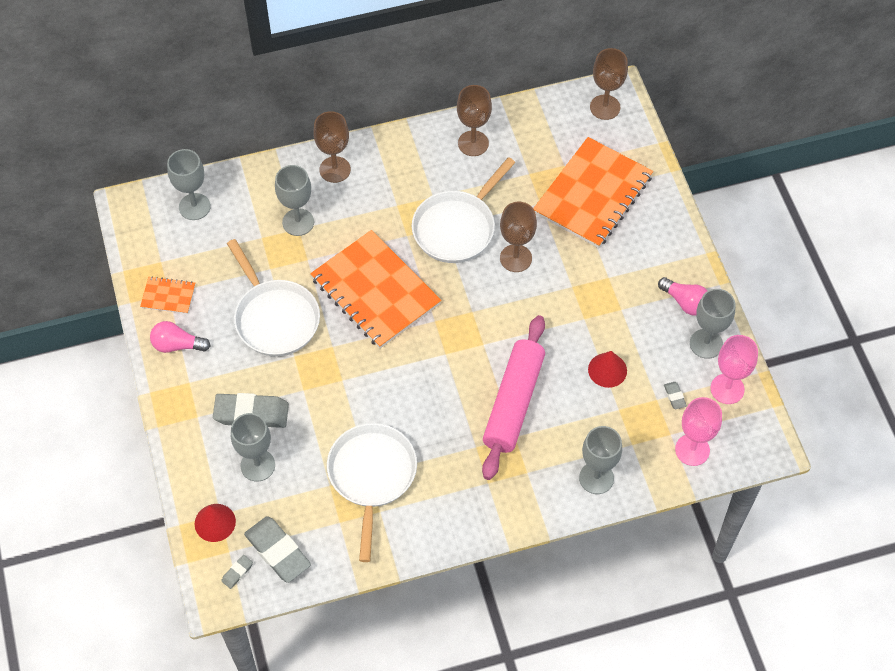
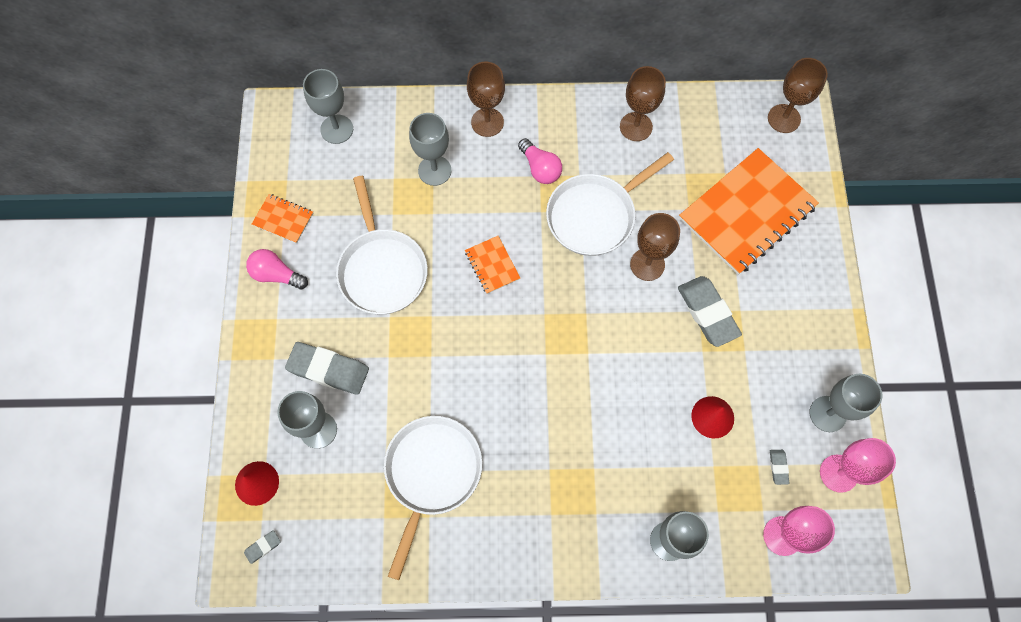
camera: 15 degrees right, 10 degrees up
(278, 551) = (311, 534): grey eraser -> grey eraser (707, 313)
(375, 291) = (492, 265): orange notebook -> orange notebook, size x0.44
(514, 403) = (603, 429): pink rolling pin -> none
(685, 302) = (816, 360): pink light bulb -> pink light bulb (540, 168)

